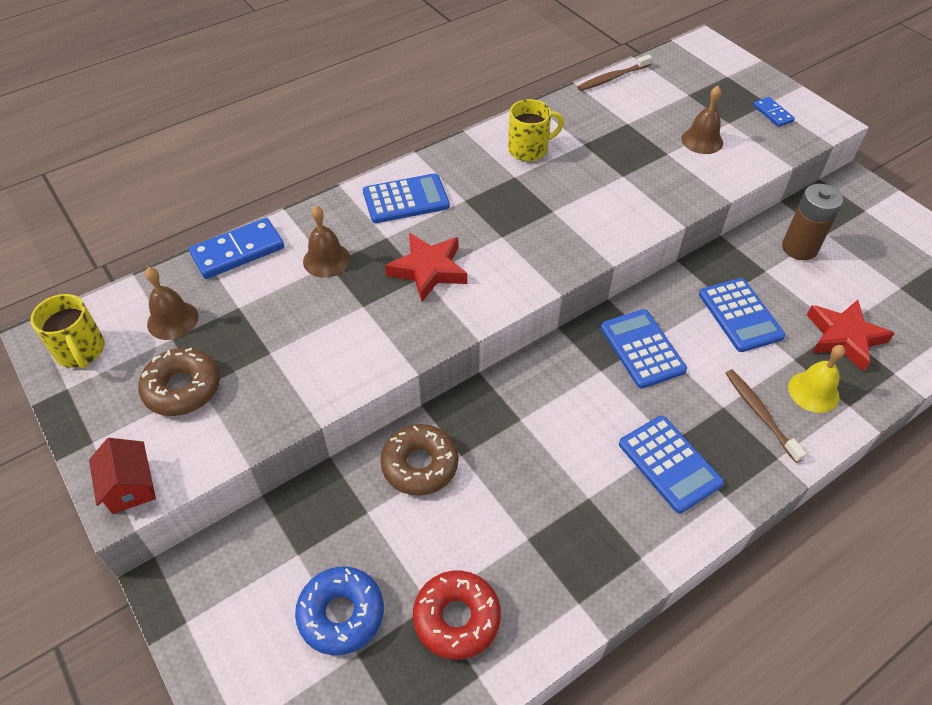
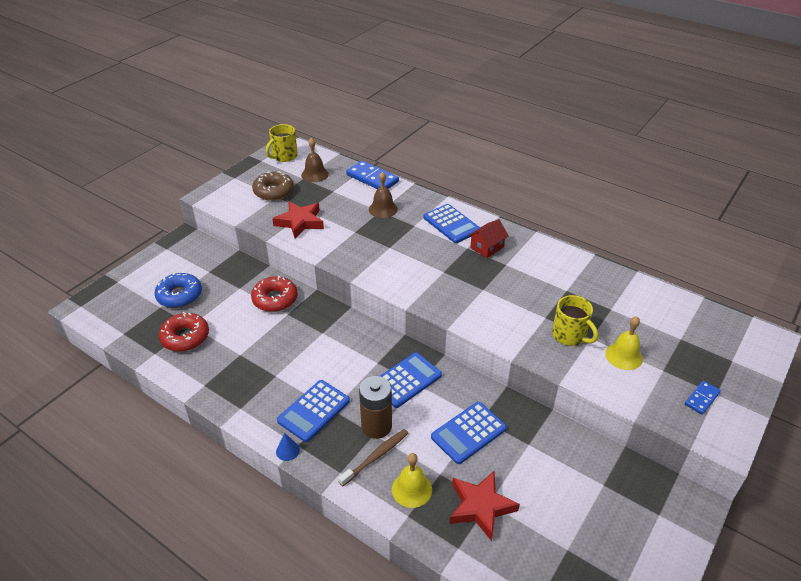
camera: 70 degrees right, 10 degrees down
(130, 486) = (214, 196): red house -> red house (487, 247)
(420, 465) = (275, 299): brown donut -> red donut
(428, 270) = (396, 248): red star -> red star (300, 222)
(529, 149) = (539, 265): yellow mug -> yellow mug (570, 335)
(612, 78) = (662, 290): brown toothbrush -> none
(702, 140) = (624, 356): brown bell -> yellow bell
(733, 510) = (287, 450): none -> blue cone
(799, 248) = (571, 465): brown battery -> brown battery (376, 426)

